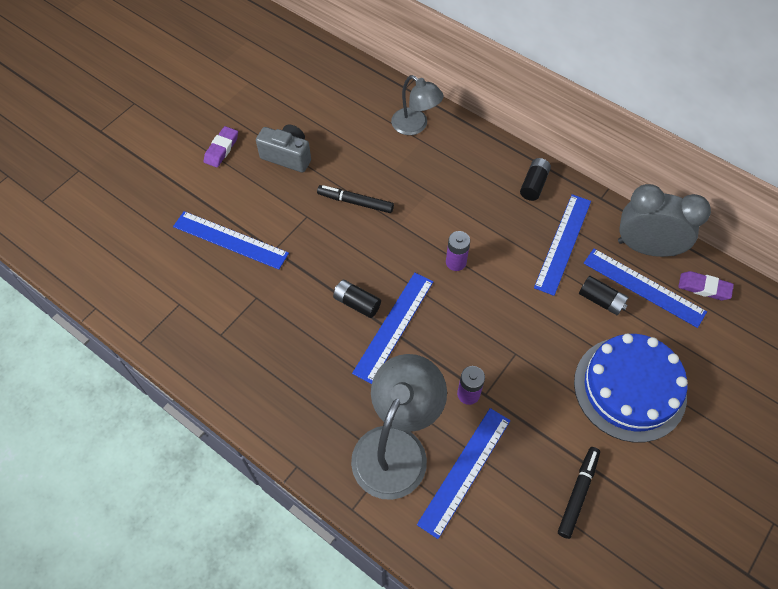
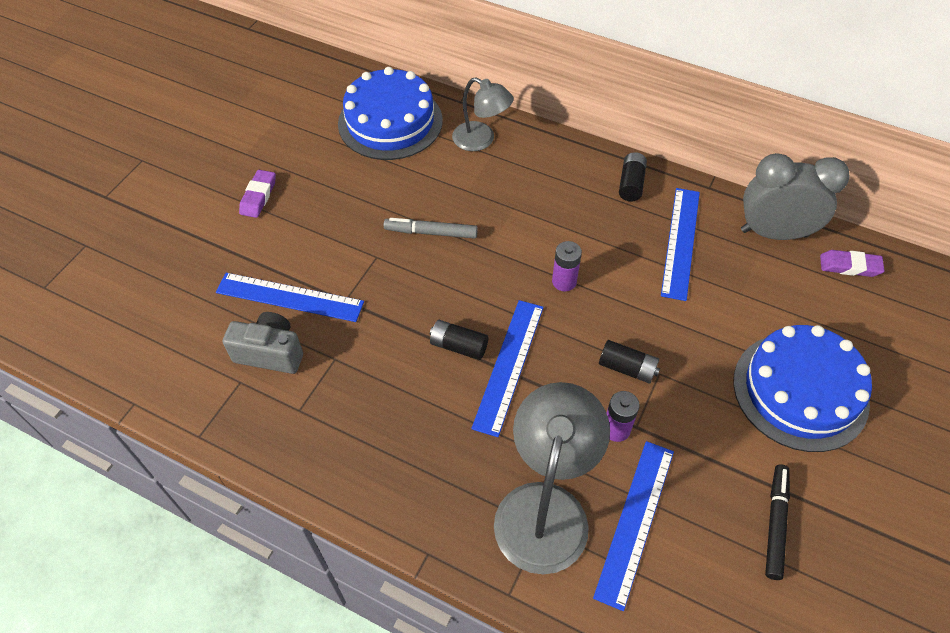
camera: 10 degrees left, 5 degrees down
(287, 156) = (339, 193): grey camera -> grey camera (270, 353)
(342, 98) = (390, 122): none -> blue cake
(355, 202) = (431, 232): black marker -> grey marker
(601, 300) = (740, 298): black battery -> black battery (627, 368)
(643, 287) = (783, 276): blue ruler -> none

